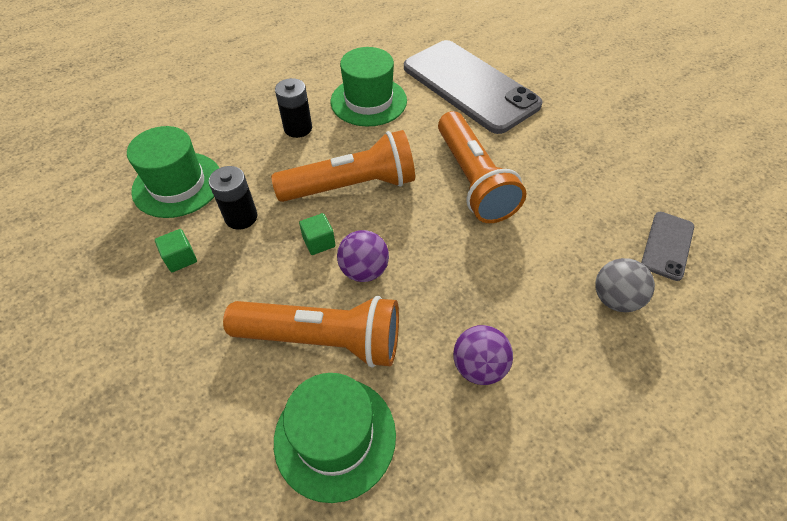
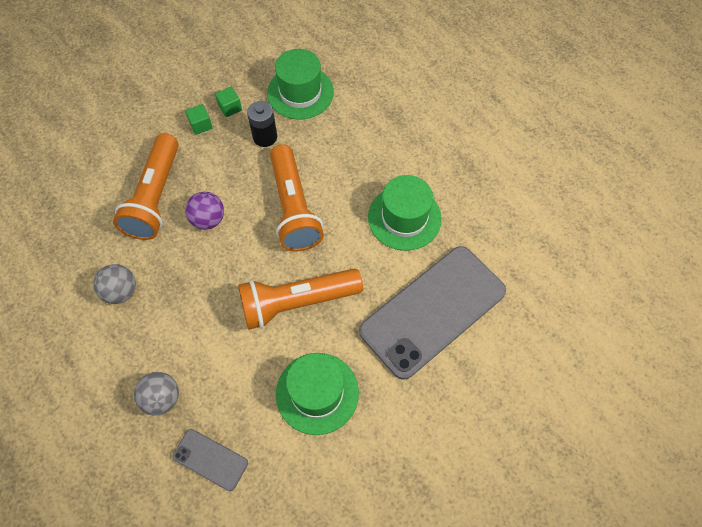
camera: 90 degrees right, 10 degrees up
(298, 128) = (364, 164): black battery -> none
(319, 242) = (237, 189): green cube -> green cube (201, 125)
(335, 436) = (89, 208): green hat -> green hat (317, 393)
(478, 366) = (121, 291): purple ball -> grey ball

